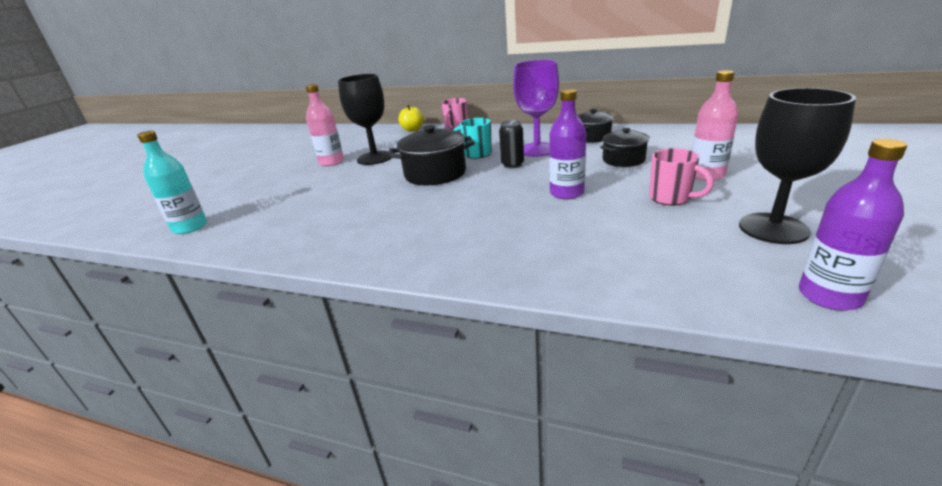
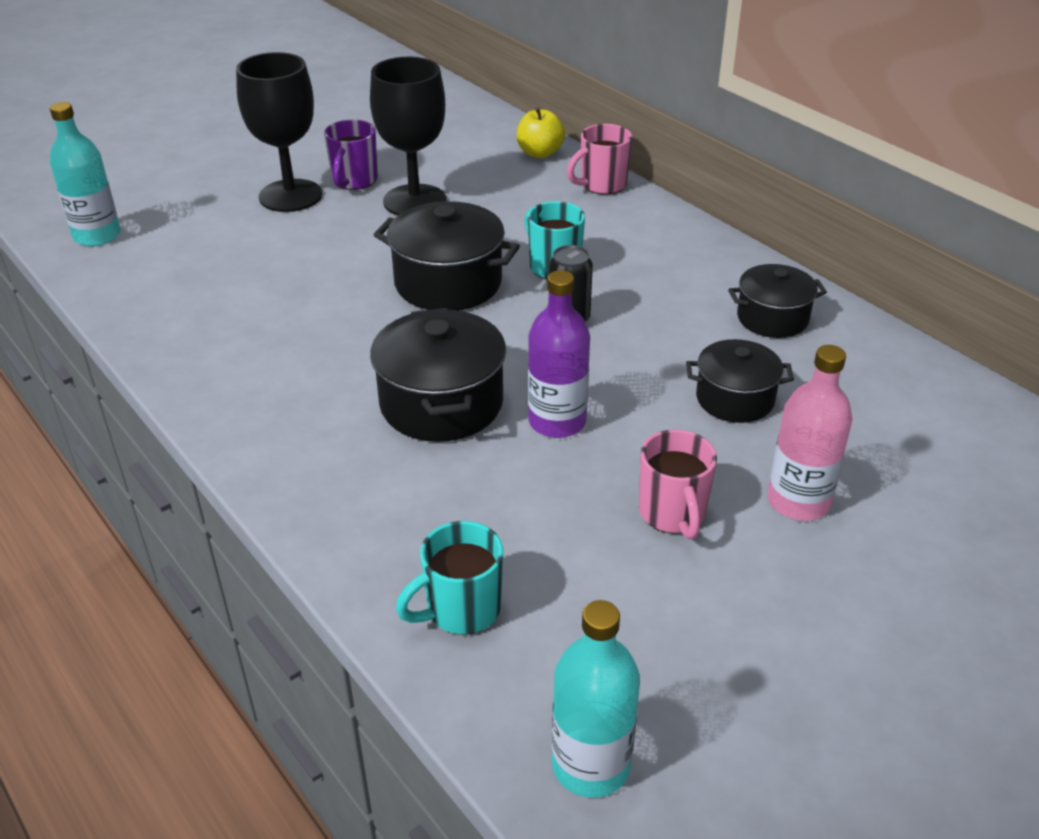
camera: 30 degrees right, 10 degrees up
(331, 162) = (354, 181): pink bottle -> purple mug
(502, 209) = (441, 403): none -> black pot
(537, 150) = (648, 304): purple goblet -> none
(653, 272) = (461, 610): none -> turquoise mug
(773, 228) = (709, 644): black goblet -> black goblet (290, 196)
(829, 296) = (591, 765): purple bottle -> turquoise bottle

